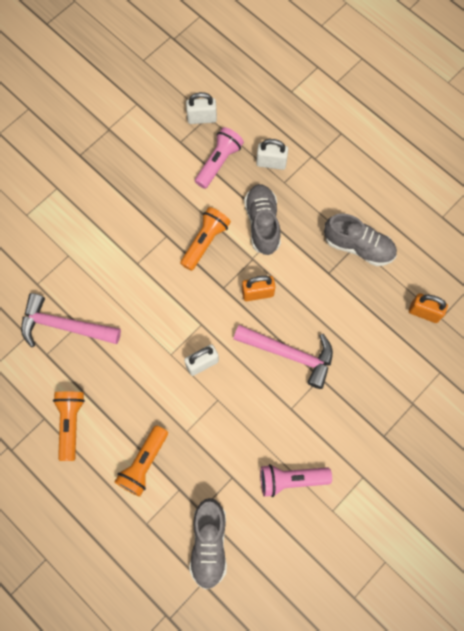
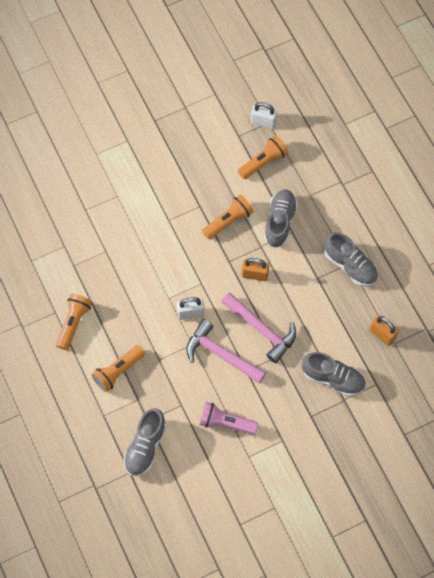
camera: 20 degrees right, 5 degrees down
(64, 326) = (95, 249): pink hammer -> pink hammer (221, 354)
(218, 162) = (263, 162): pink flashlight -> orange flashlight
(271, 163) = (305, 176): white padlock -> none
(390, 382) = (333, 378): none -> grey shoe

